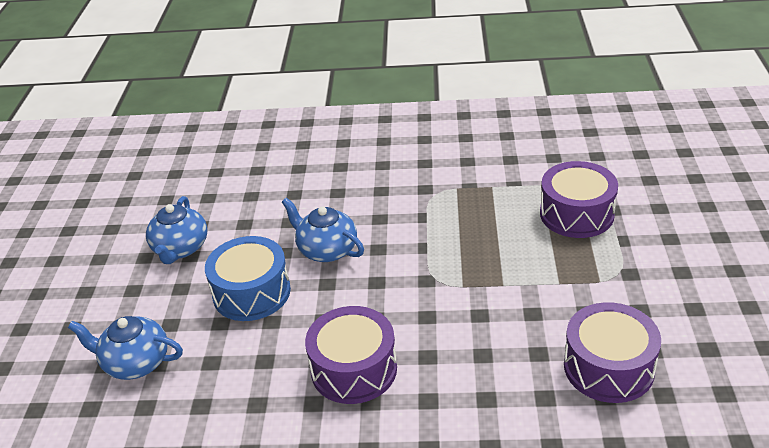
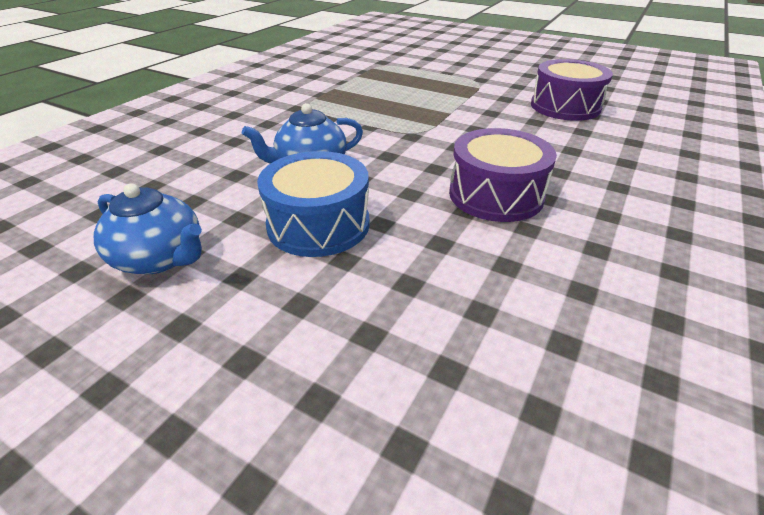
camera: 65 degrees left, 0 degrees up
(135, 362) = (345, 360): blue teapot -> none
(576, 214) = (404, 75): purple drum -> none

